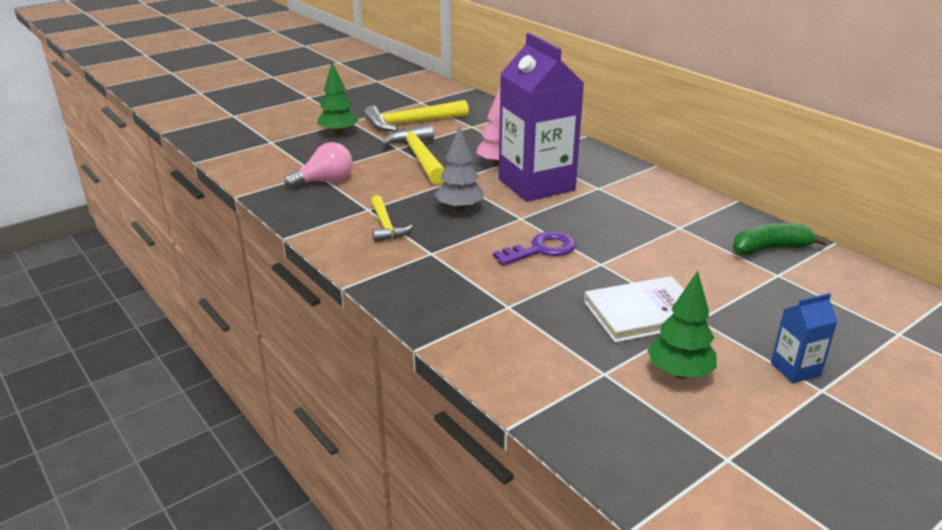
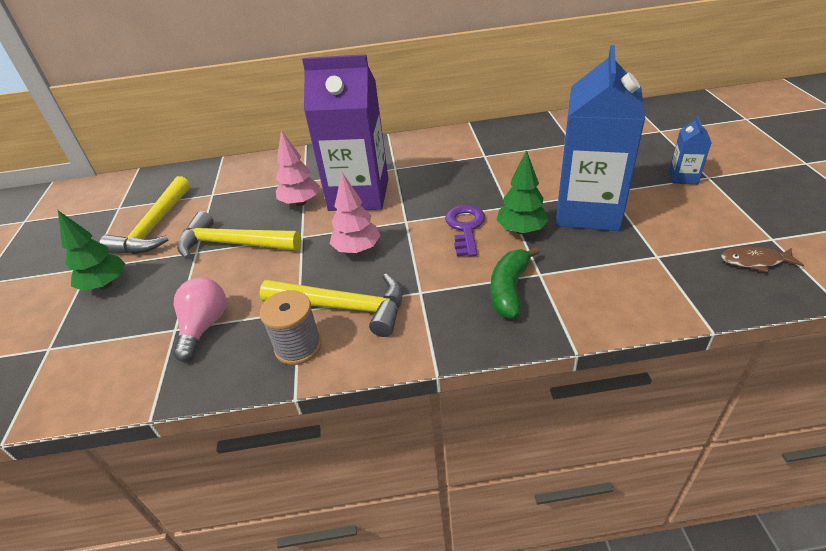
camera: 55 degrees left, 10 degrees up
(331, 222) = (298, 346): none -> grey spool
(386, 226) = (344, 307): yellow hammer -> yellow hammer, size x1.66
(459, 209) = (357, 249): grey tree -> pink tree
(643, 313) = (588, 211): white book -> blue carton
(662, 447) = (755, 261): none -> brown fish
(679, 373) = (670, 223): green tree -> green tree (521, 230)
(770, 249) = (540, 134): green banana -> green banana (509, 289)

